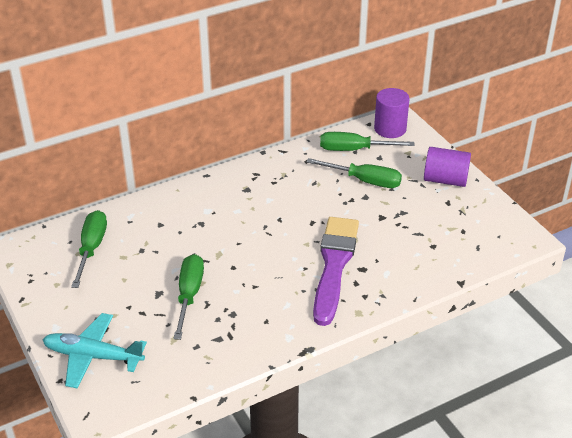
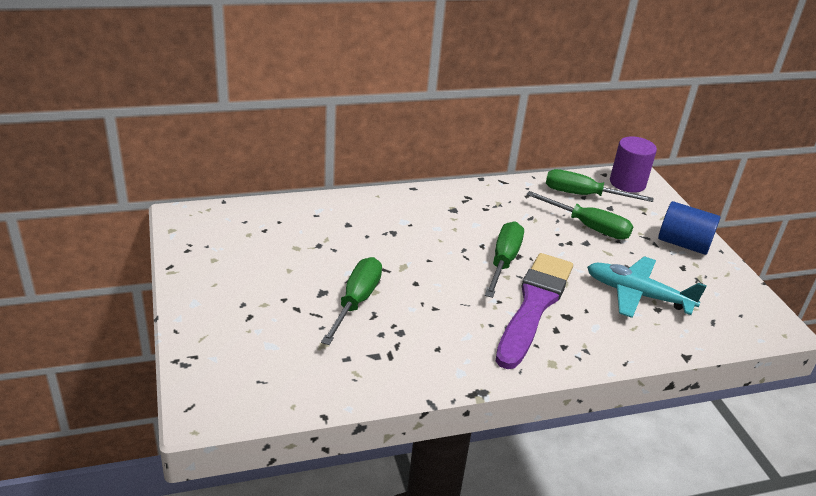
camera: 10 degrees right, 5 degrees down
(91, 248) = (265, 233): green screwdriver -> green screwdriver (503, 261)
(93, 356) = (223, 343): turquoise plane -> turquoise plane (637, 294)
(445, 180) = (683, 244): purple cylinder -> blue cylinder

